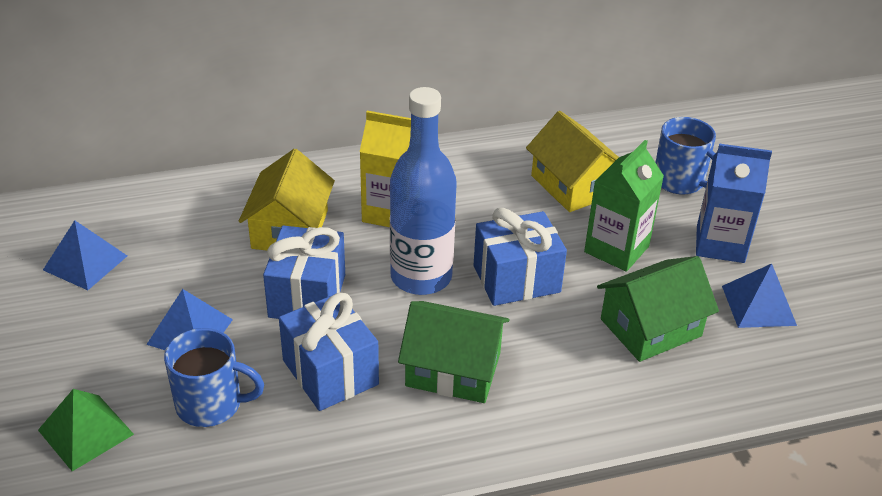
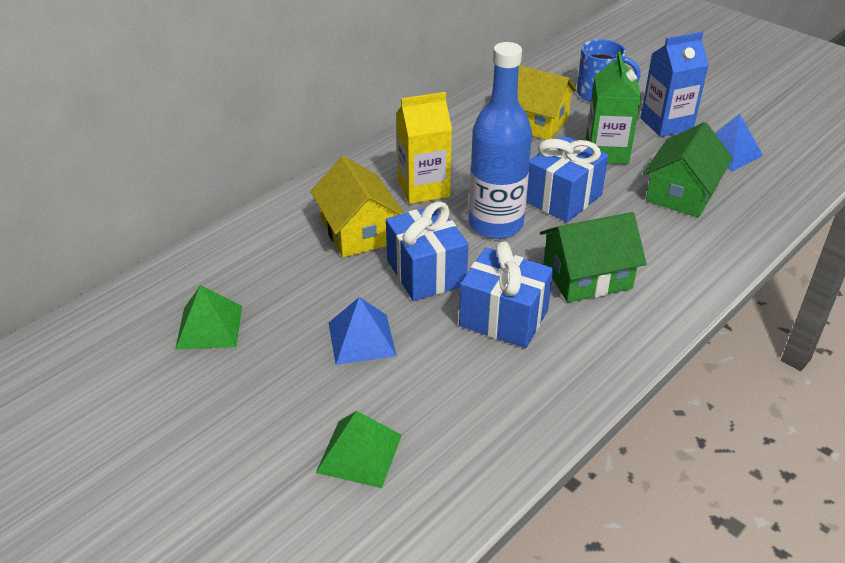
camera: 30 degrees left, 0 degrees up
(85, 262) = (209, 327): blue pyramid -> green pyramid
(211, 404) = (439, 383): blue mug -> none

